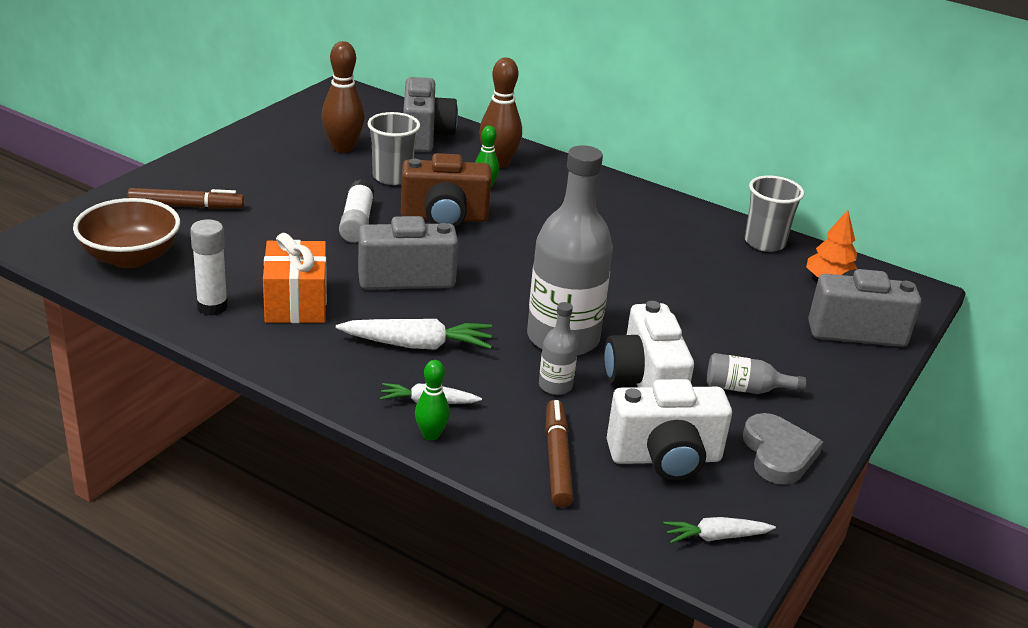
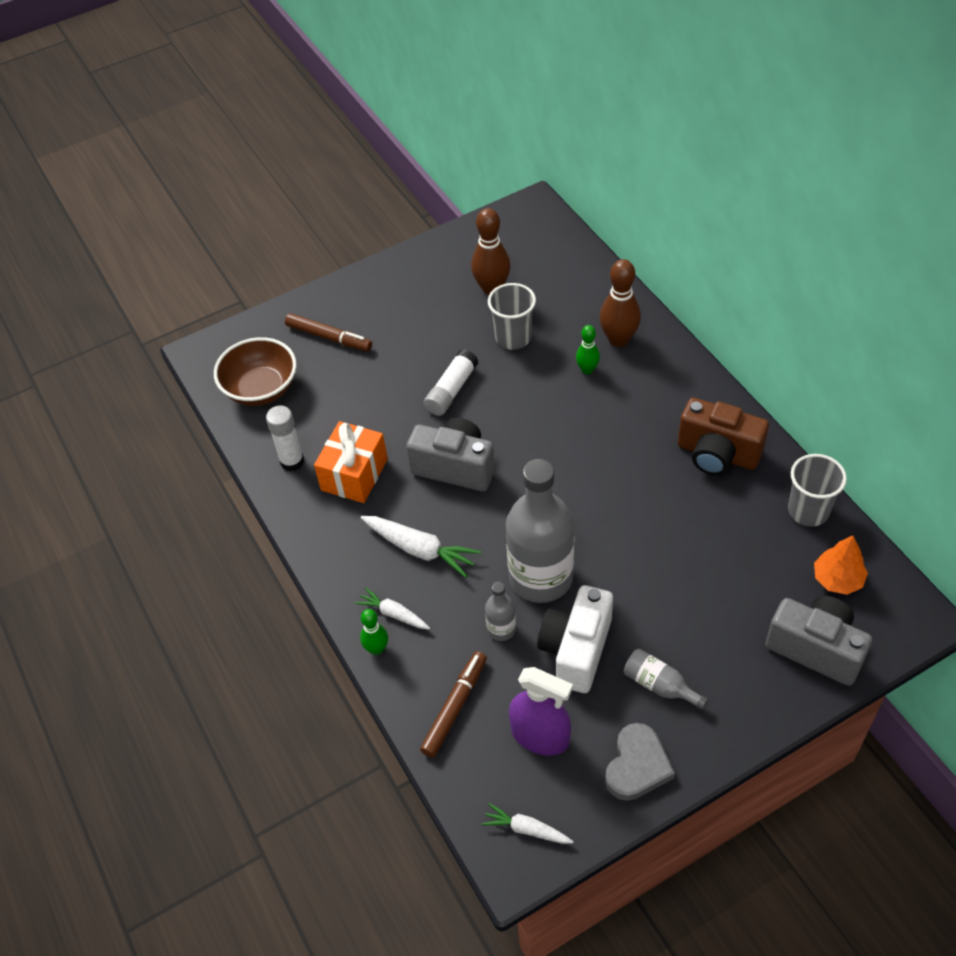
camera: 35 degrees right, 20 degrees up
(425, 136) = (573, 286): grey camera -> none
(444, 218) = (528, 402): brown camera -> brown camera (717, 454)
(665, 458) = (540, 736): white camera -> purple spray bottle

